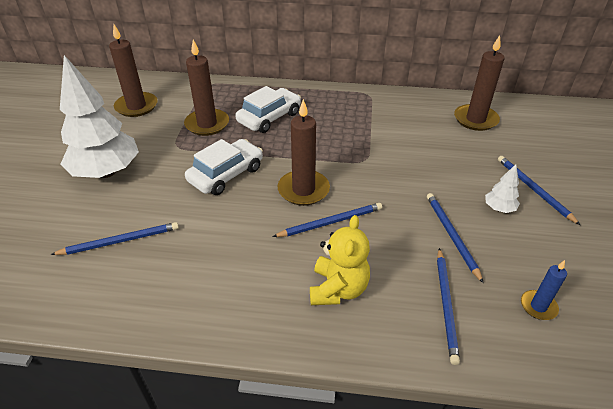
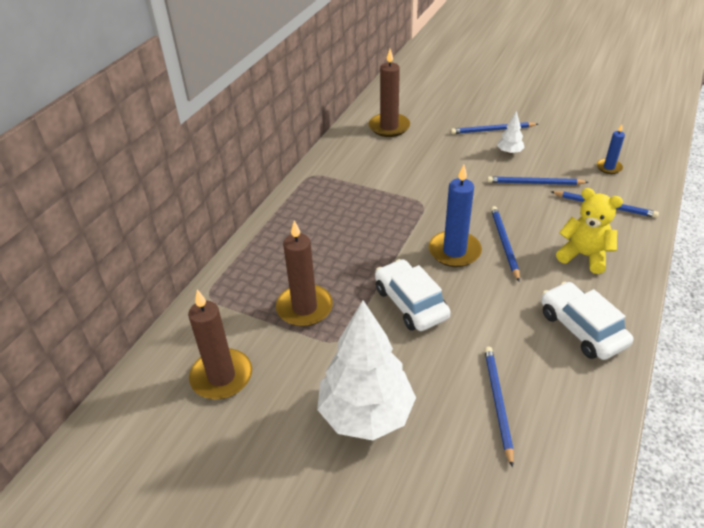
camera: 70 degrees left, 0 degrees up
(269, 117) = (318, 253): white car -> white car (582, 328)
(303, 190) = (454, 251): brown candle -> blue candle

